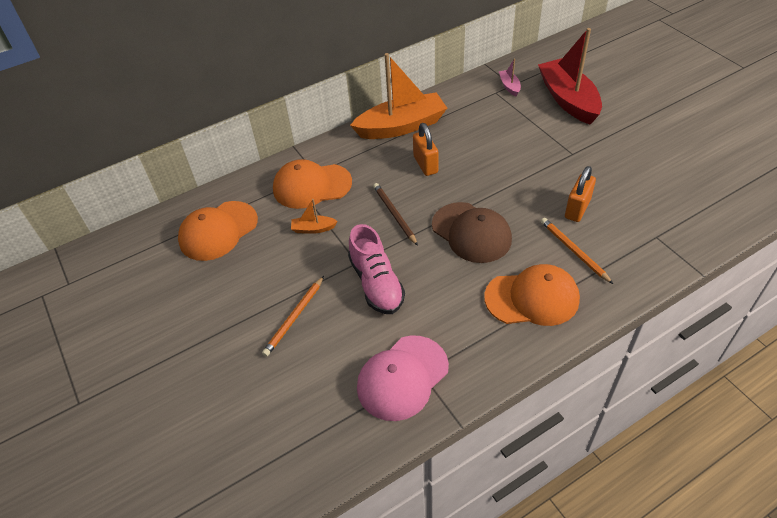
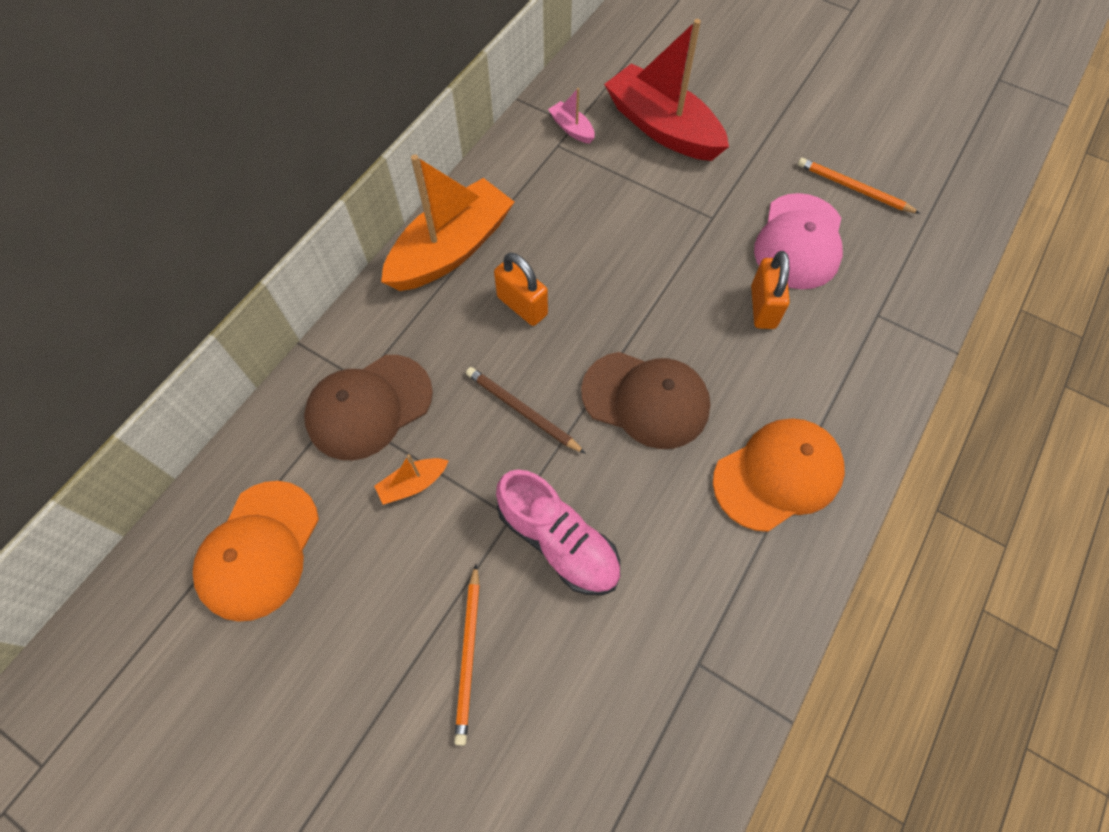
camera: 30 degrees left, 15 degrees up
(312, 186) = (369, 407): orange cap -> brown cap
(402, 377) = (676, 683): pink cap -> pink cap (799, 242)
(573, 251) = (791, 377): orange pencil -> orange pencil (853, 188)

